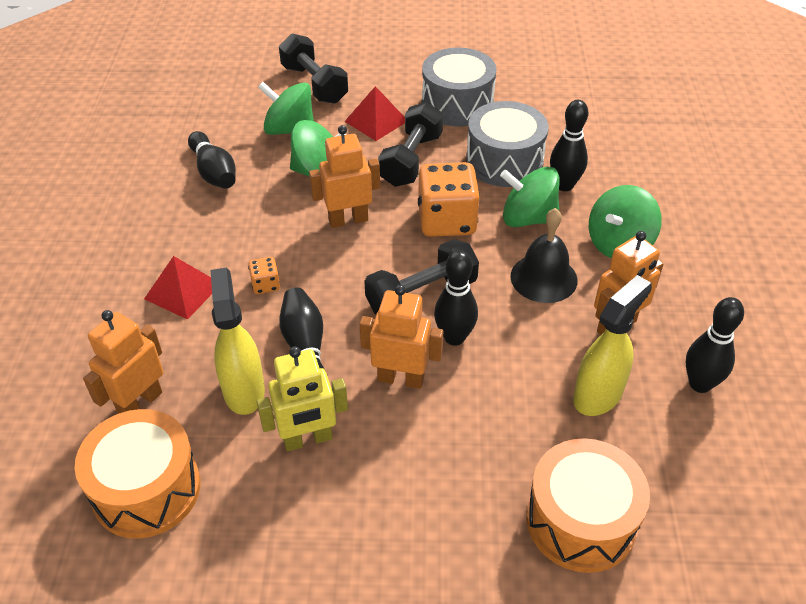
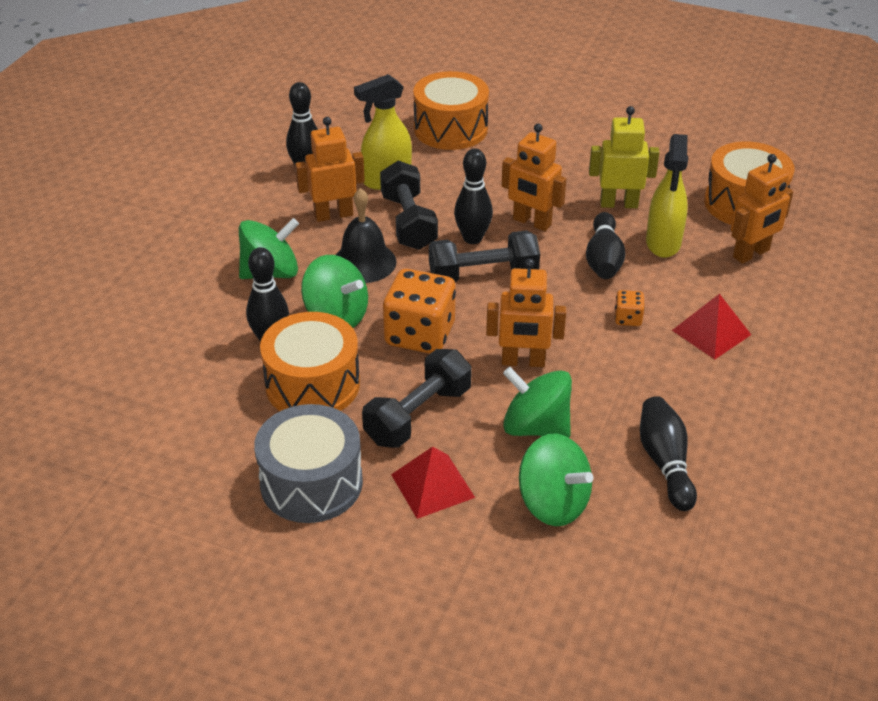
camera: 160 degrees left, 5 degrees down
(314, 84) = (492, 580): black dumbbell -> black dumbbell (408, 222)
(504, 161) = (312, 384): grey drum -> orange drum

